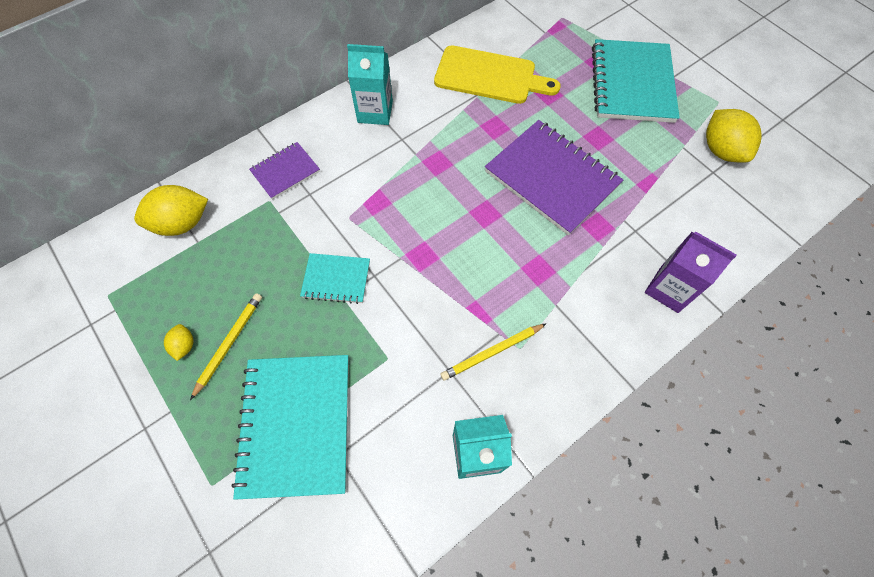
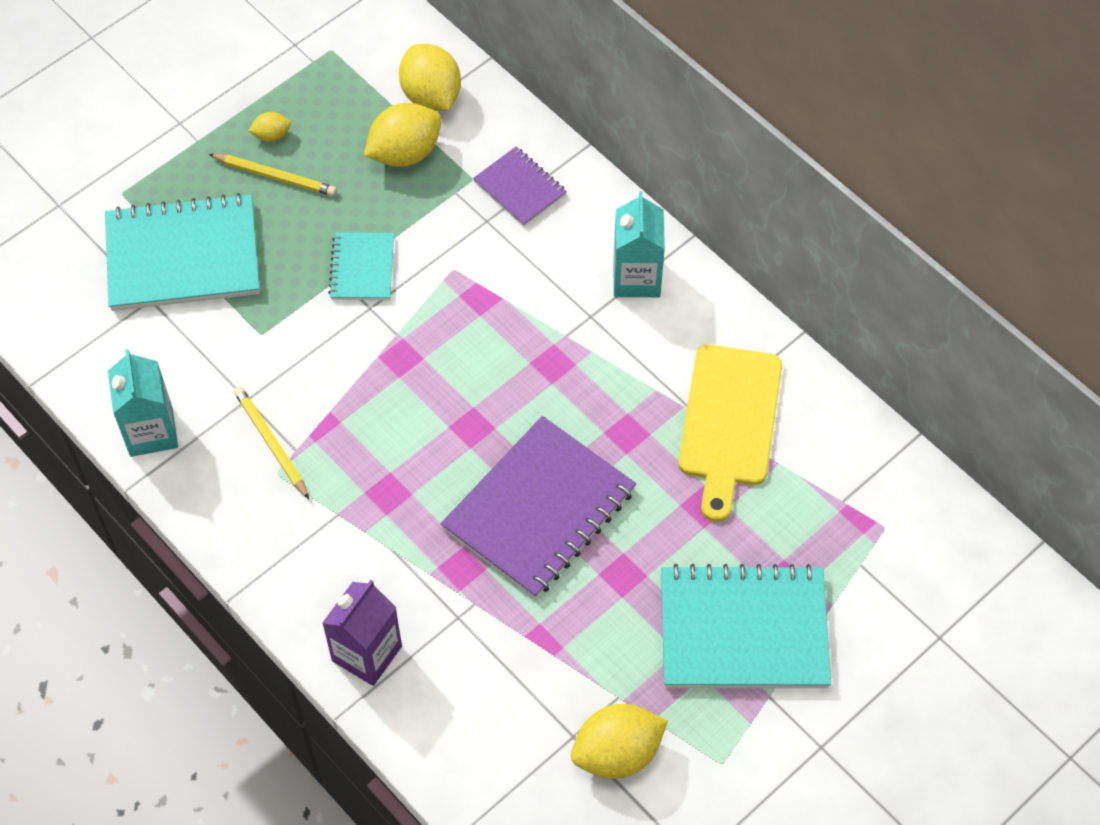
camera: 85 degrees right, 5 degrees down
(232, 244) = (405, 153): none -> yellow lemon

